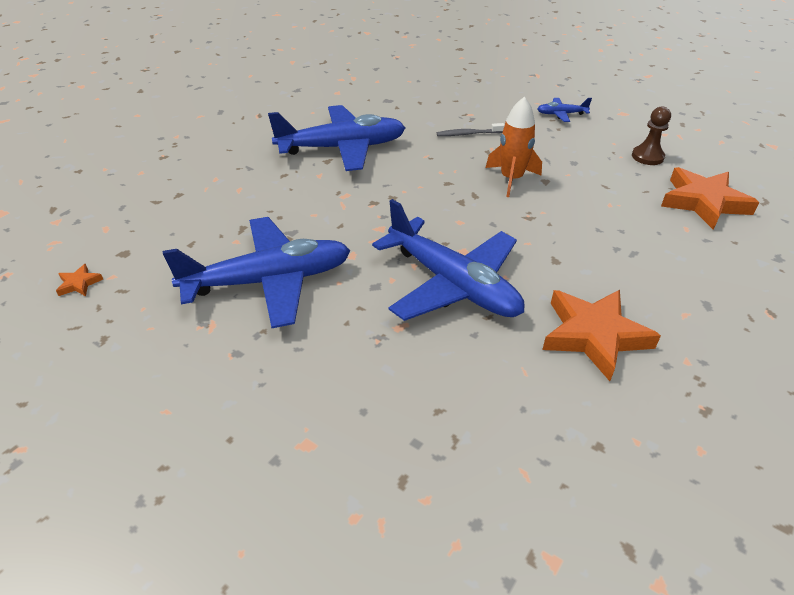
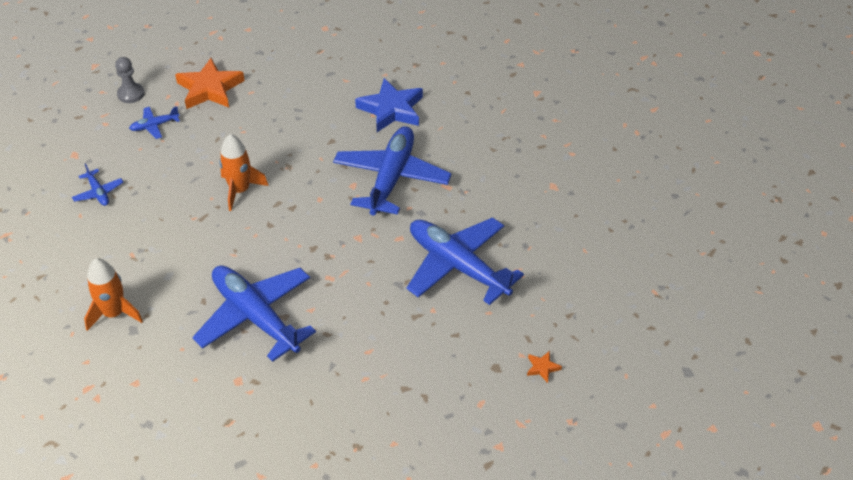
camera: 120 degrees left, 5 degrees up
(412, 97) = (114, 313): none -> orange rocket
(468, 134) = (176, 241): grey toothbrush -> none
(594, 335) = (391, 109): orange star -> blue star
(647, 157) = (154, 126): brown pawn -> blue plane
(711, 155) = (131, 94): none -> grey pawn

